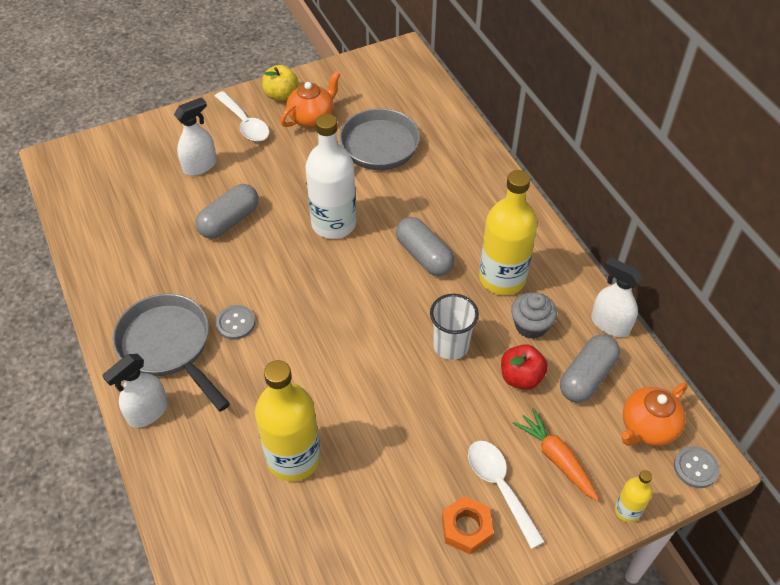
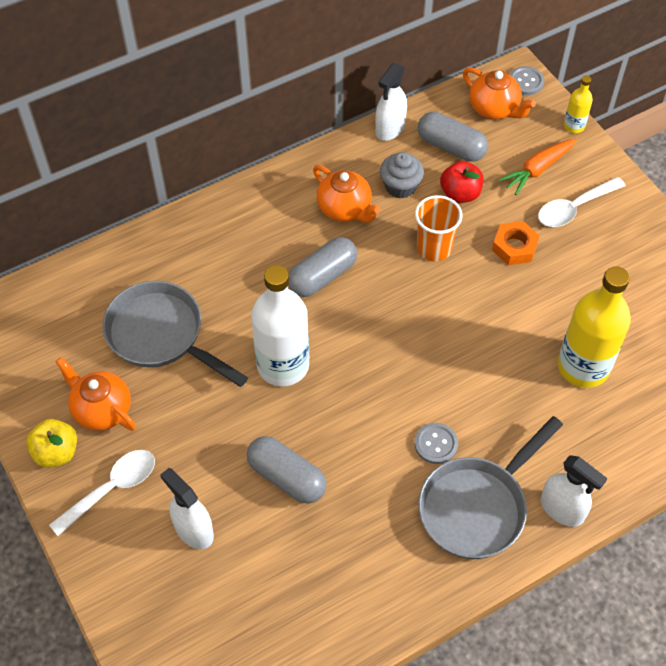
camera: 95 degrees left, 5 degrees up
(451, 346) = (434, 248): white cup -> orange cup
(466, 528) = (617, 230): orange nut -> orange nut (514, 247)
(502, 278) = (345, 209): yellow bottle -> orange teapot

